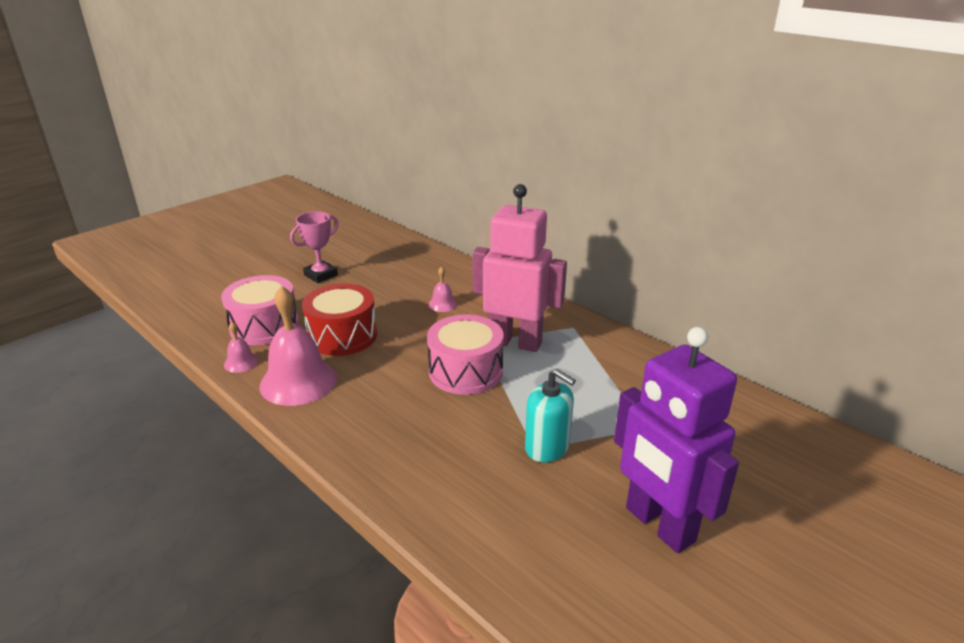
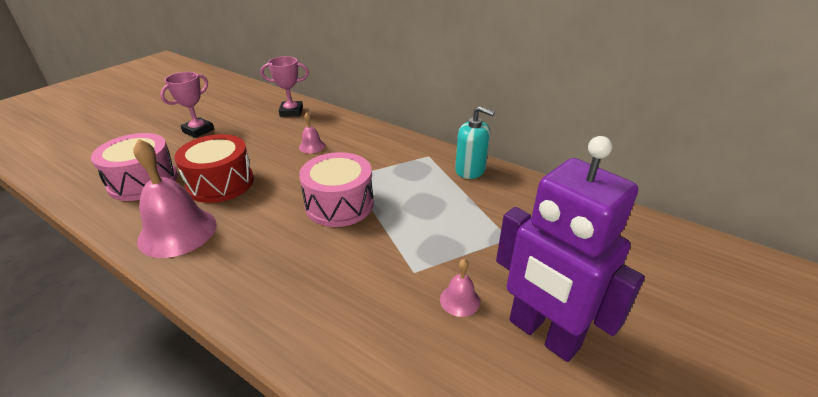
camera: 10 degrees left, 5 degrees up
(241, 362) = (118, 219): pink bell -> pink bell (459, 300)
(423, 261) = (291, 112): none -> pink trophy
(515, 342) = (380, 173): pink robot -> none
(547, 447) = (425, 269): turquoise soap dispenser -> turquoise soap dispenser (470, 170)

